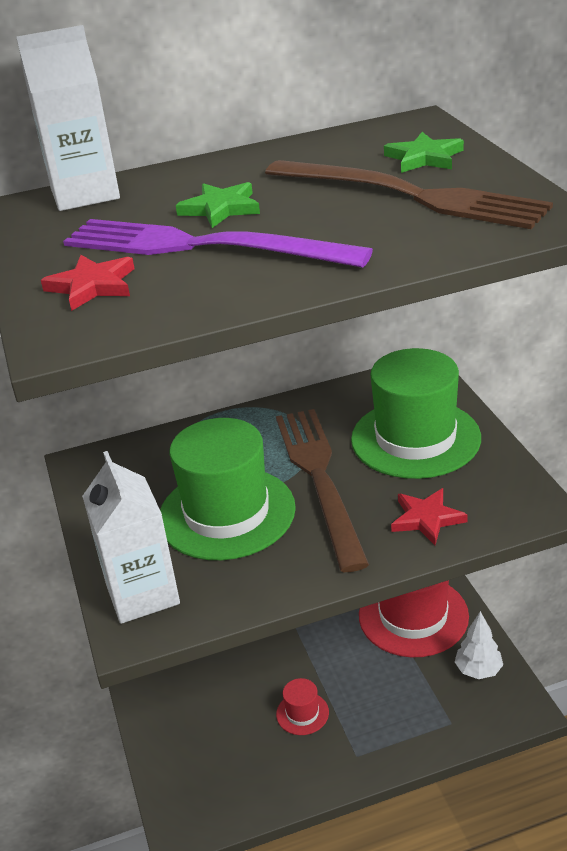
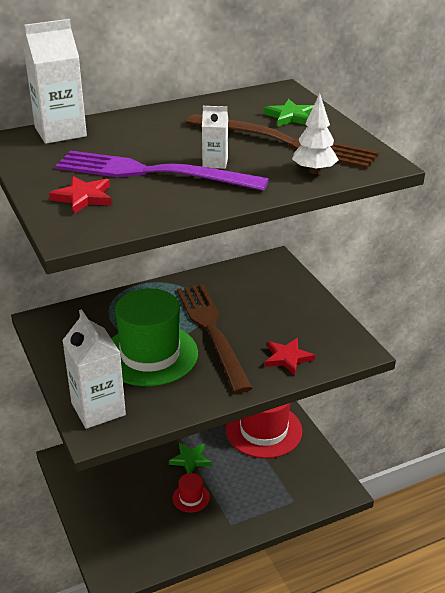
camera: 10 degrees left, 0 degrees up
(221, 208) = (159, 146): green star -> green star (190, 460)
(297, 229) = (215, 163): none -> white carton
(415, 438) = (275, 305): green hat -> none
(478, 670) = (310, 466): white tree -> white tree (314, 171)

